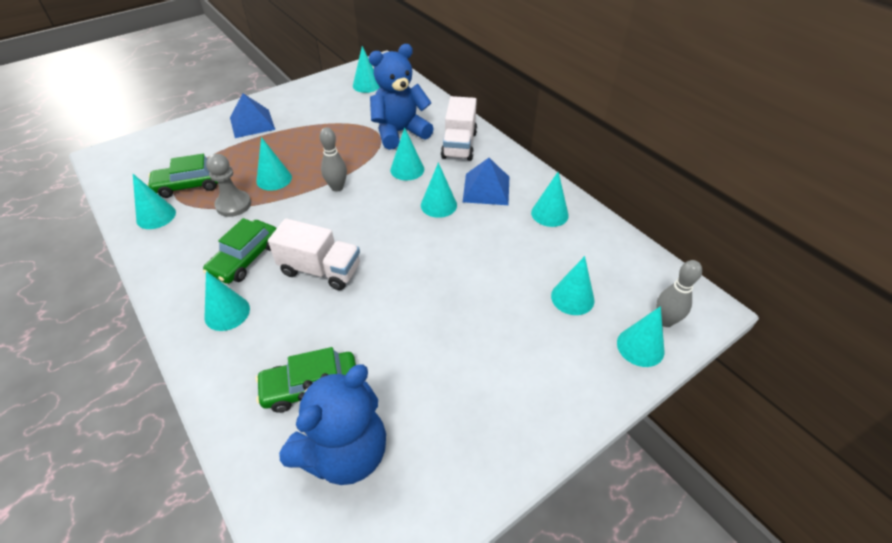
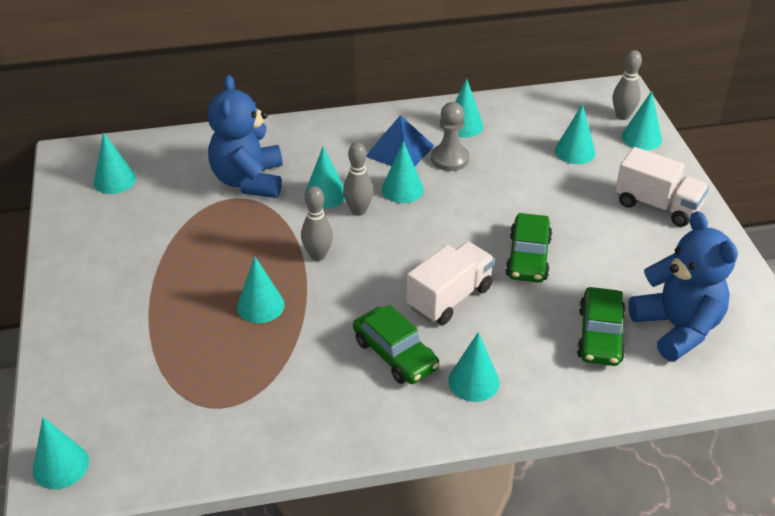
camera: 65 degrees left, 5 degrees down
(156, 216) = (257, 429): turquoise cone -> turquoise cone (60, 465)
(190, 185) = (212, 388): green car -> green car (528, 257)
(233, 205) = (287, 350): grey pawn -> grey pawn (450, 159)
(252, 123) = (110, 305): blue pyramid -> none
(398, 191) = (358, 211): none -> grey bowling pin
(459, 145) = (311, 145): white truck -> white truck (657, 205)

